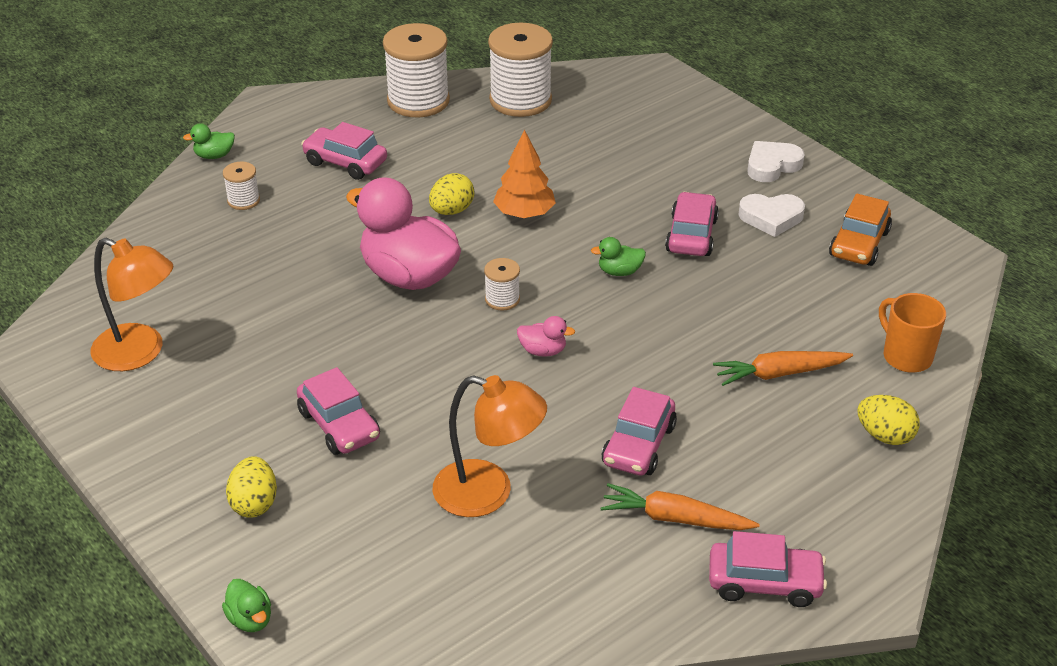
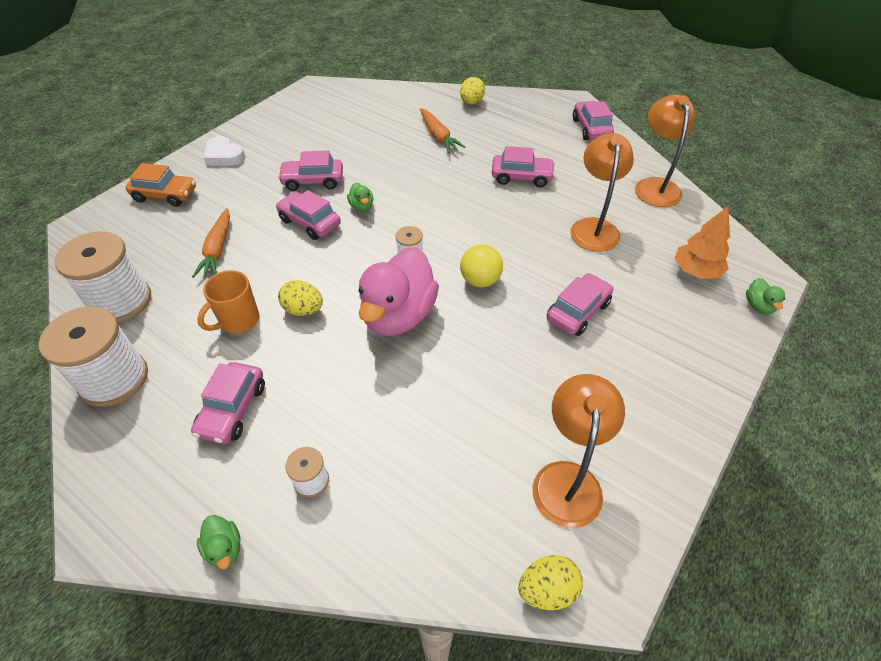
camera: 105 degrees left, 10 degrees up
(250, 619) = (758, 306): green duck -> green duck turned 135 degrees clockwise
(254, 503) = (674, 335): yellow egg -> yellow egg (547, 589)
(433, 351) = (480, 280): none -> yellow ball
(524, 214) = (300, 265): orange tree -> orange tree (695, 271)
(543, 351) = (457, 227): pink duck -> none
(562, 610) = (655, 186): none -> orange lamp
(602, 226) = (310, 222): none -> pink car
(675, 519) = (568, 158): orange carrot -> orange carrot (218, 249)
(771, 218) = (286, 151): white heart -> none
(859, 244) = (308, 118): orange car -> orange car (165, 195)
(906, 356) = (407, 99): orange mug -> orange mug (238, 321)

